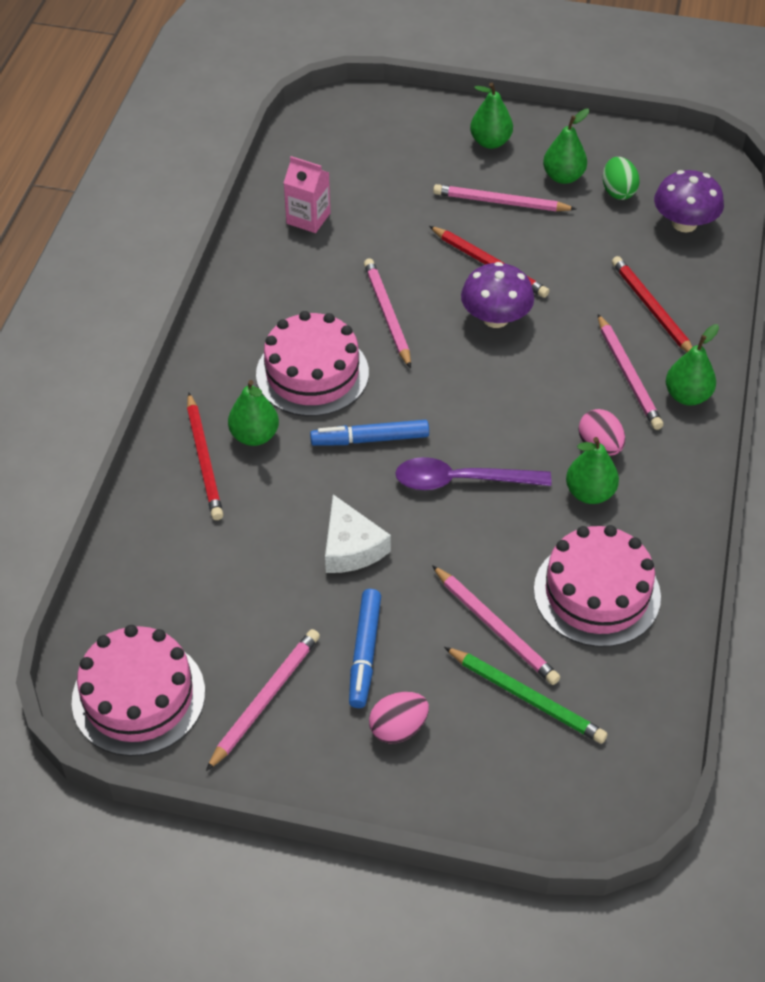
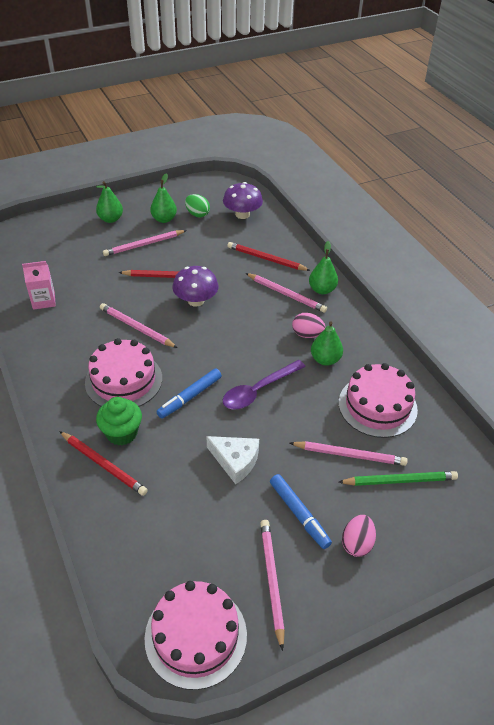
camera: 40 degrees left, 5 degrees down
(254, 436) = (122, 433): green pear -> green cupcake

